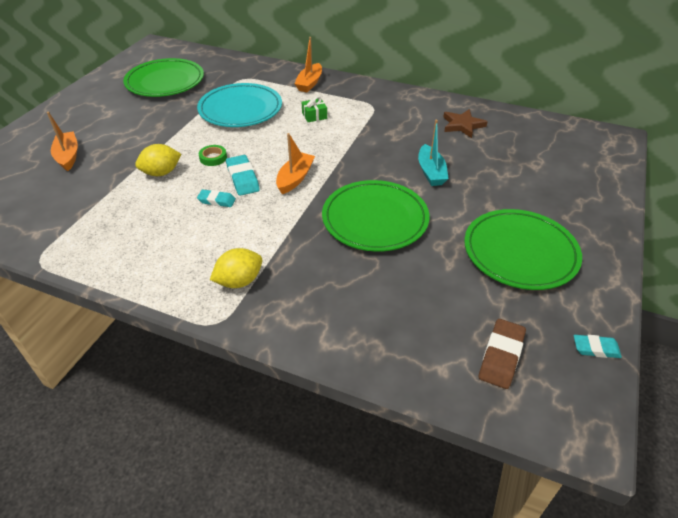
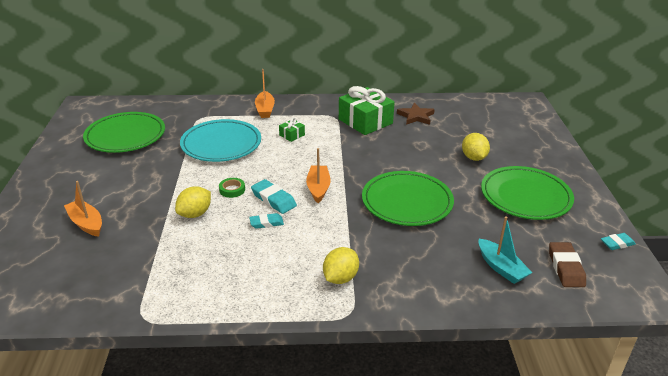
camera: 25 degrees left, 10 degrees down
(402, 118) = (365, 121): none -> green gift
(431, 172) = (420, 157): turquoise boat -> turquoise boat (501, 267)
(493, 189) = (473, 158): none -> yellow lemon

